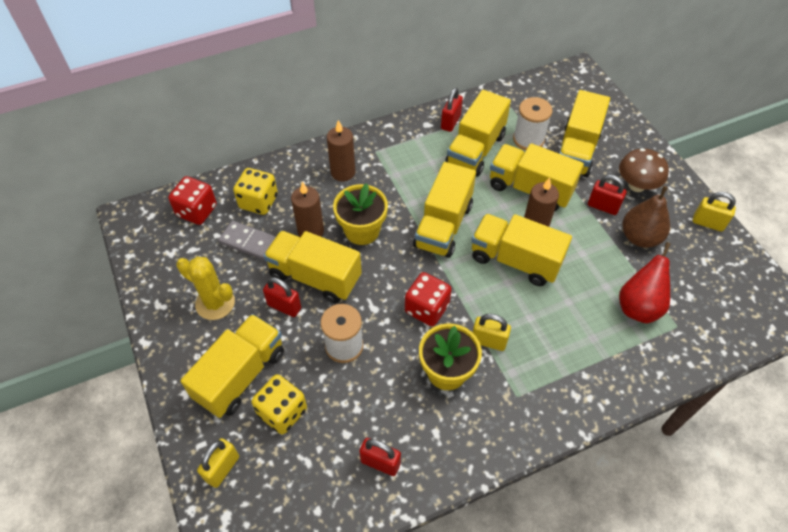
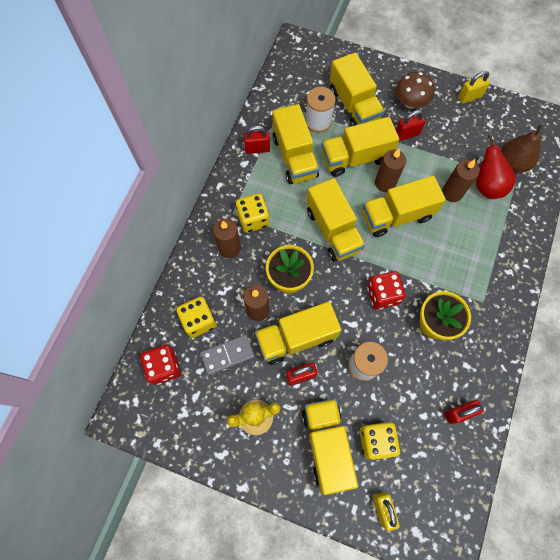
camera: 45 degrees left, 15 degrees up
(386, 167) = (253, 219): none -> yellow dice
(450, 122) = (257, 149): red padlock -> red padlock turned 75 degrees counterclockwise
(488, 341) = (436, 283): yellow padlock -> none
(593, 284) = (452, 193): none -> brown candle
(640, 237) = (445, 138): brown pear -> brown pear (512, 163)

